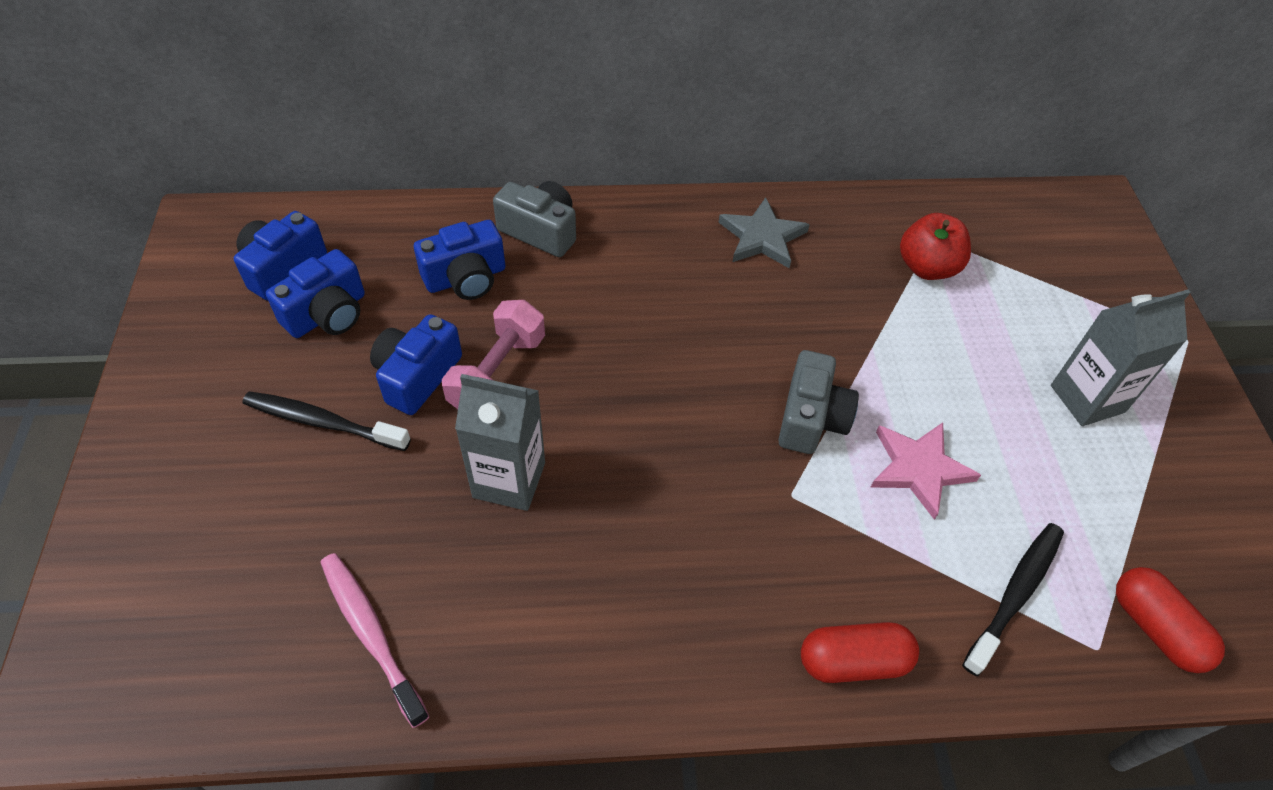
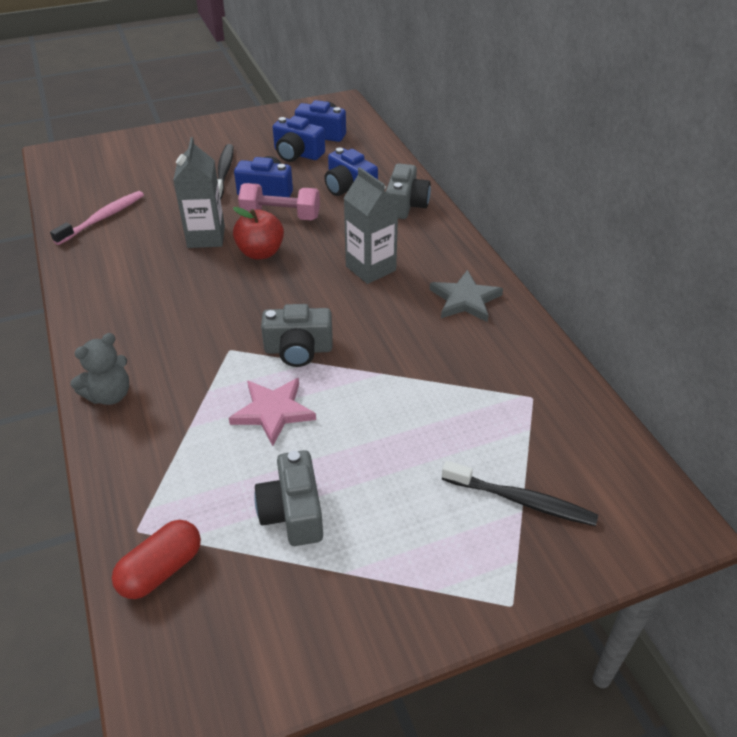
camera: 75 degrees right, 10 degrees down
(853, 661) = (109, 395): red capsule -> grey teddy bear
(927, 267) = (491, 396): red apple -> red apple (260, 252)
(1015, 594) = (175, 476): black toothbrush -> black toothbrush (521, 500)
(1077, 482) = (293, 512): none -> grey camera
(1087, 399) = (390, 517): grey carton -> grey carton (370, 268)

